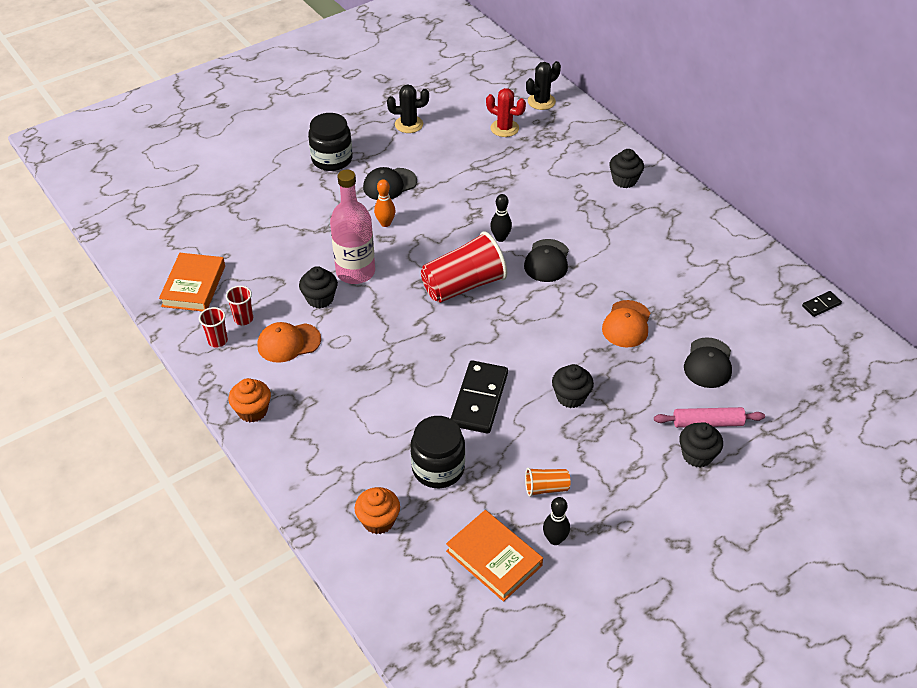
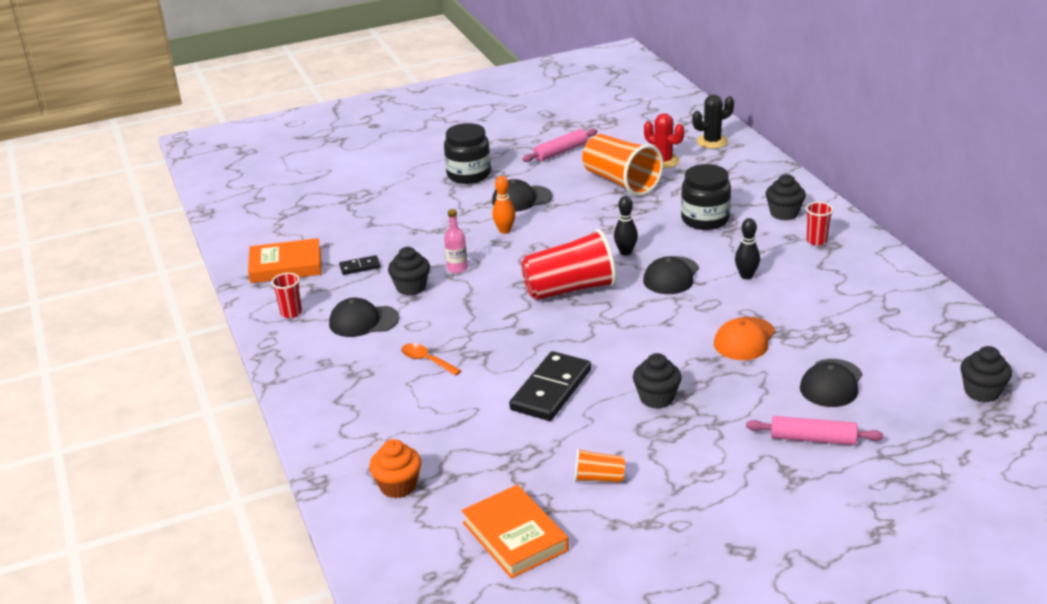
camera: 15 degrees right, 15 degrees down
(194, 286) = (286, 266): orange book -> orange book turned 60 degrees clockwise
(243, 319) = (325, 297): red cup -> red cup (816, 241)
(252, 411) = (302, 375): orange cupcake -> none
(288, 343) = (363, 321): orange cap -> black cap
(355, 272) = (457, 268): pink bottle -> pink bottle, size x0.48
(360, 381) = (426, 360): none -> orange spoon
(409, 124) = (560, 152): black cactus -> pink rolling pin
(438, 468) = (482, 446): black jar -> black jar (705, 219)
(473, 156) = (621, 182): none -> orange cup
(555, 539) = (592, 527): black bowling pin -> black bowling pin (746, 276)
(697, 455) = (790, 468): black cupcake -> black cupcake (982, 392)
(821, 305) = (988, 343): black domino -> black domino (360, 267)

